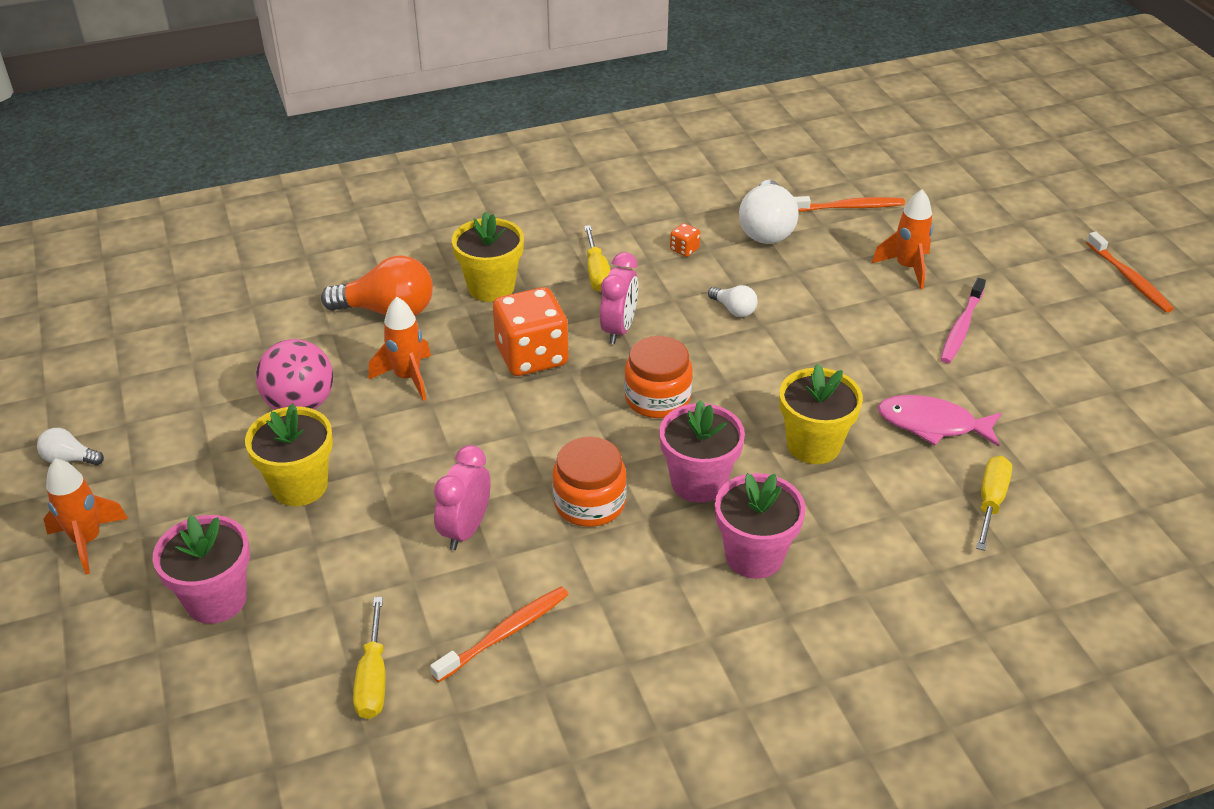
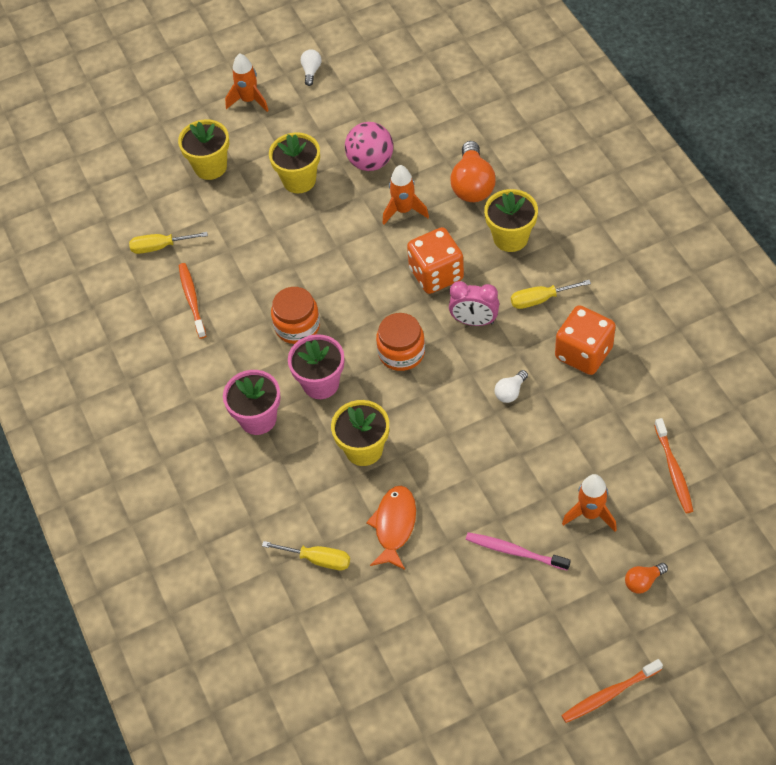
camera: 90 degrees right, 15 degrees up
(216, 600) = (210, 167): pink flower pot -> yellow flower pot
(465, 530) = (269, 267): pink clock -> none
(505, 633) = (192, 300): orange toothbrush -> orange toothbrush turned 150 degrees counterclockwise
(684, 249) = (583, 353): orange dice -> orange dice, size x2.43
(766, 229) = (625, 409): white light bulb -> none
(932, 424) = (394, 525): pink fish -> orange fish
(990, 242) = (643, 581): none -> orange light bulb

